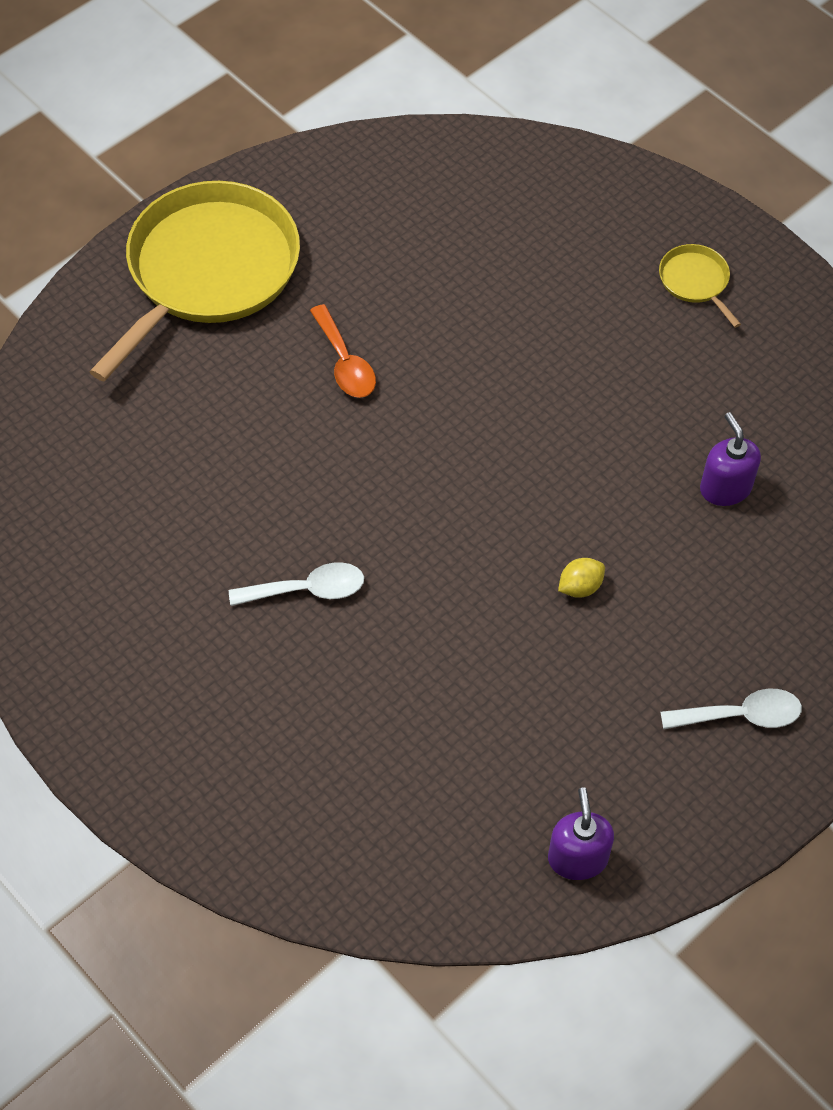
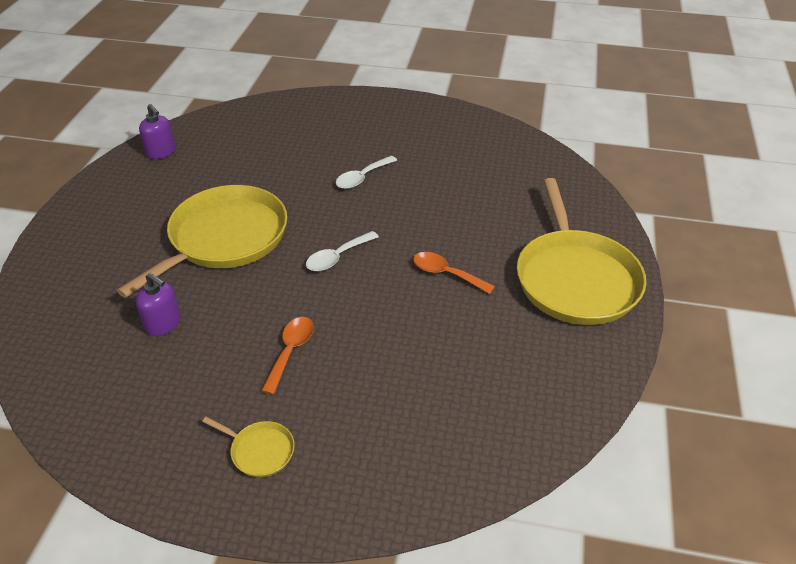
camera: 145 degrees right, 15 degrees down
(580, 587) = (224, 238): yellow lemon -> yellow pan
(599, 367) = (291, 351): none -> orange spoon
(741, 715) = (103, 227): white spoon -> white spoon (337, 257)

